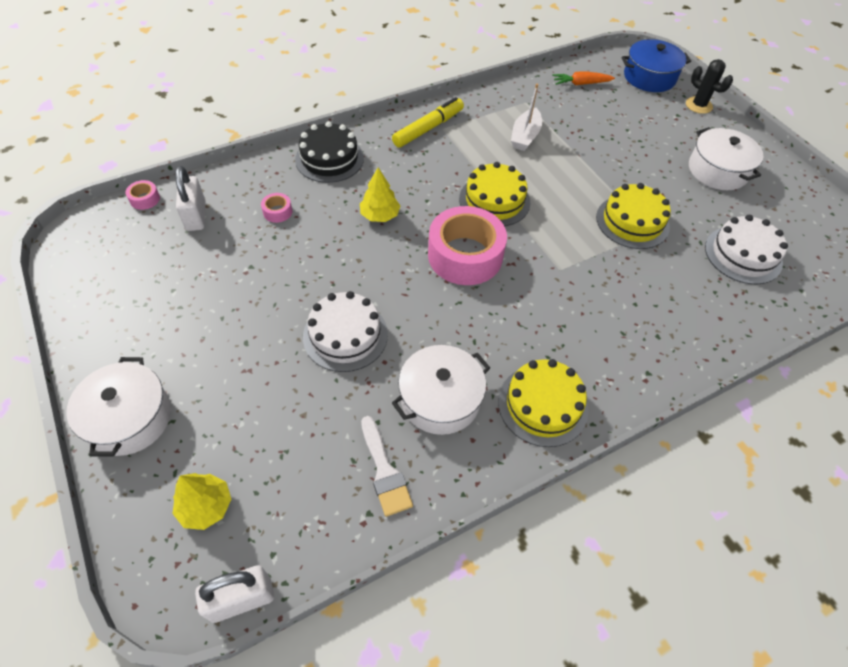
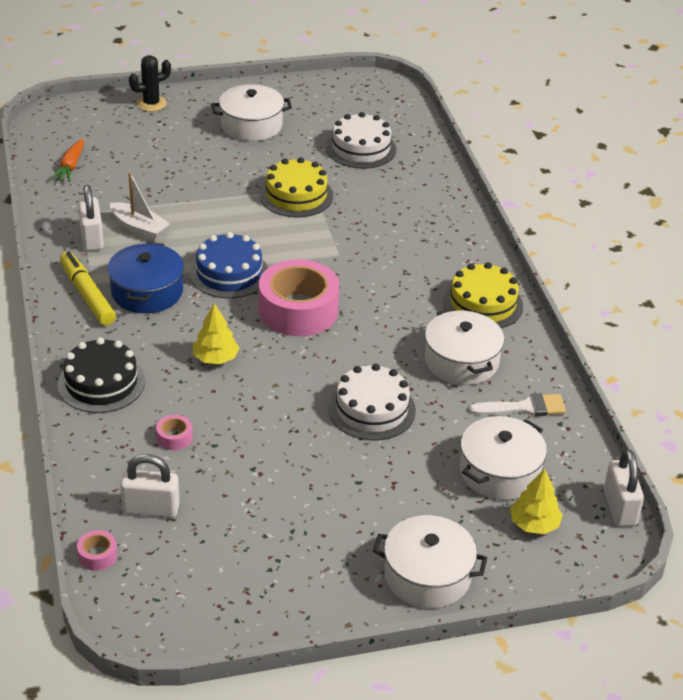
camera: 75 degrees left, 15 degrees down
(279, 461) = (499, 471): none -> white pot
(494, 200) = (229, 273): yellow cake -> blue cake
(498, 115) = (92, 238): none -> white padlock
(649, 77) = (87, 118): blue pot -> blue pot (147, 292)

